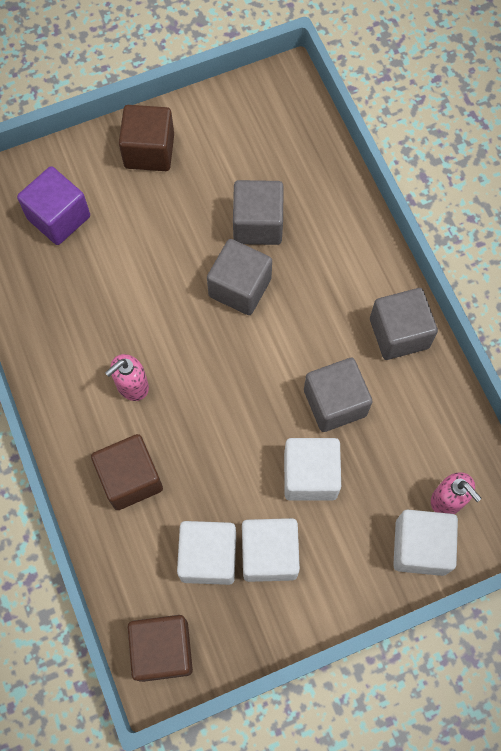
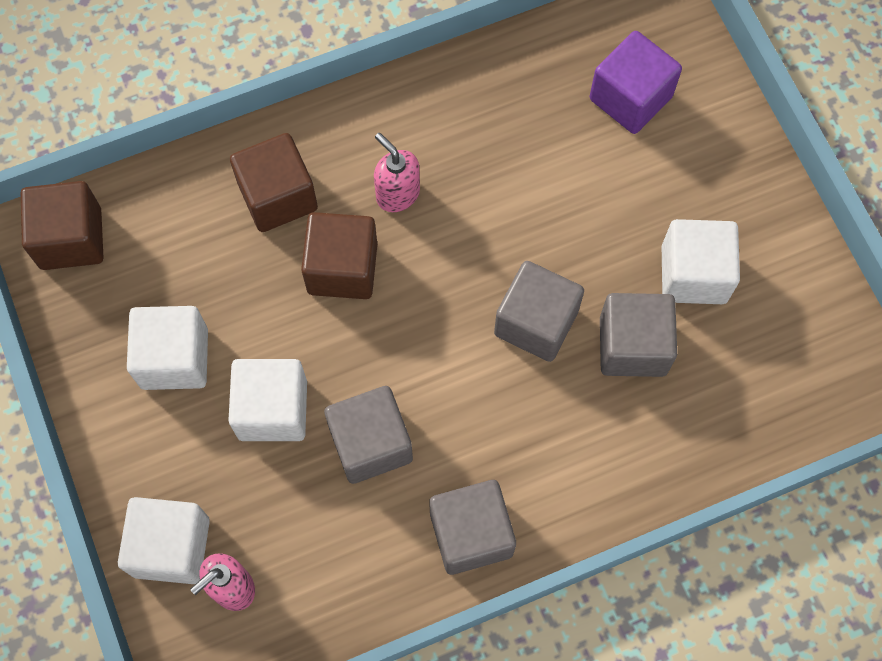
camera: 90 degrees right, 0 degrees up
(149, 151) = (738, 203): brown cube -> brown cube (342, 268)
(208, 557) = (176, 287): white cube -> white cube (693, 274)

